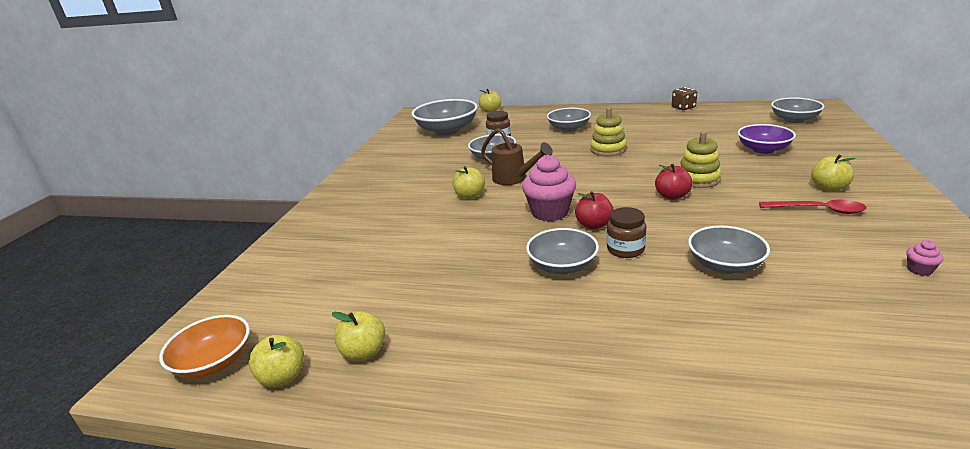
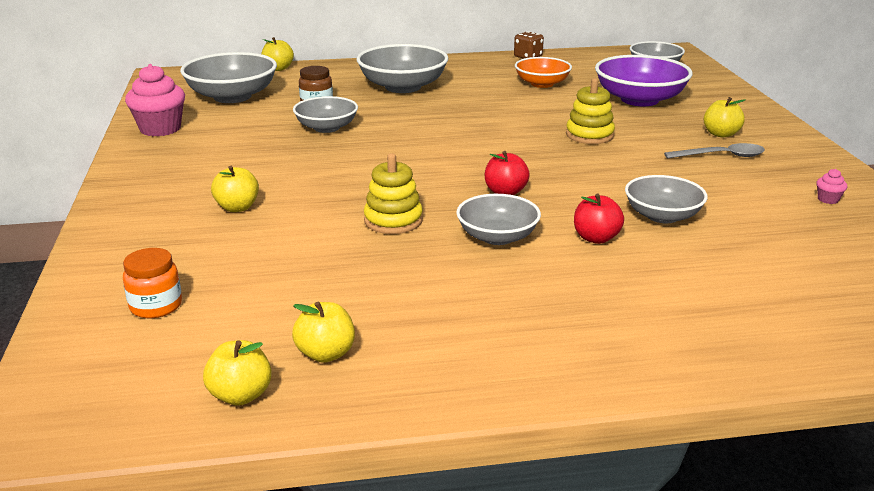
camera: 25 degrees left, 0 degrees up
(214, 362) = (127, 399): orange bowl -> orange bowl (542, 84)
(286, 288) = (156, 306): none -> orange jar
(470, 196) = (329, 174): yellow apple -> yellow apple (237, 207)
(514, 179) = (373, 151): brown watering can -> none
(550, 212) = (445, 184): pink cupcake -> pink cupcake (160, 129)
(569, 128) = (403, 87): grey bowl -> grey bowl, size x1.58
(608, 149) = (468, 109): yellow stacking toy -> yellow stacking toy (393, 220)
(625, 249) = (555, 212): brown jar -> none
(672, 196) = (572, 154): red apple -> red apple (596, 238)
(763, 149) = (639, 99): purple bowl -> purple bowl, size x1.58
(818, 210) = (721, 156): red spoon -> grey spoon

